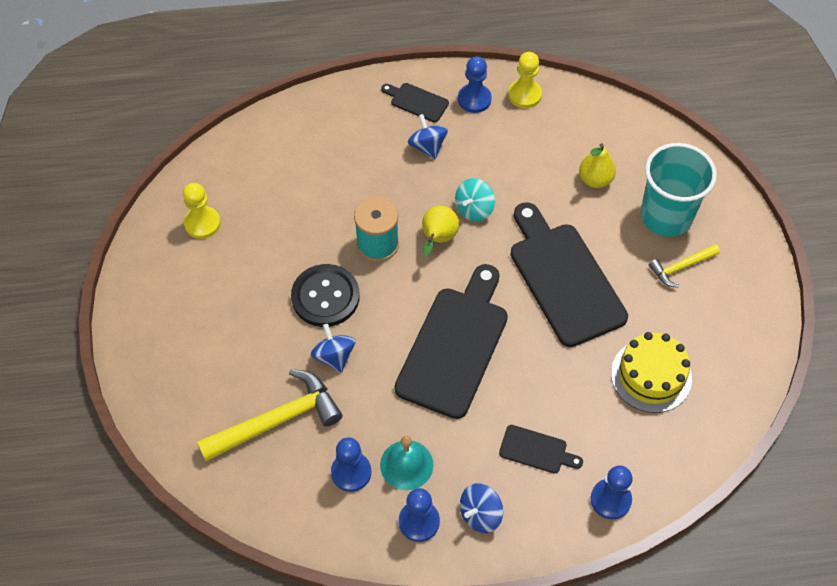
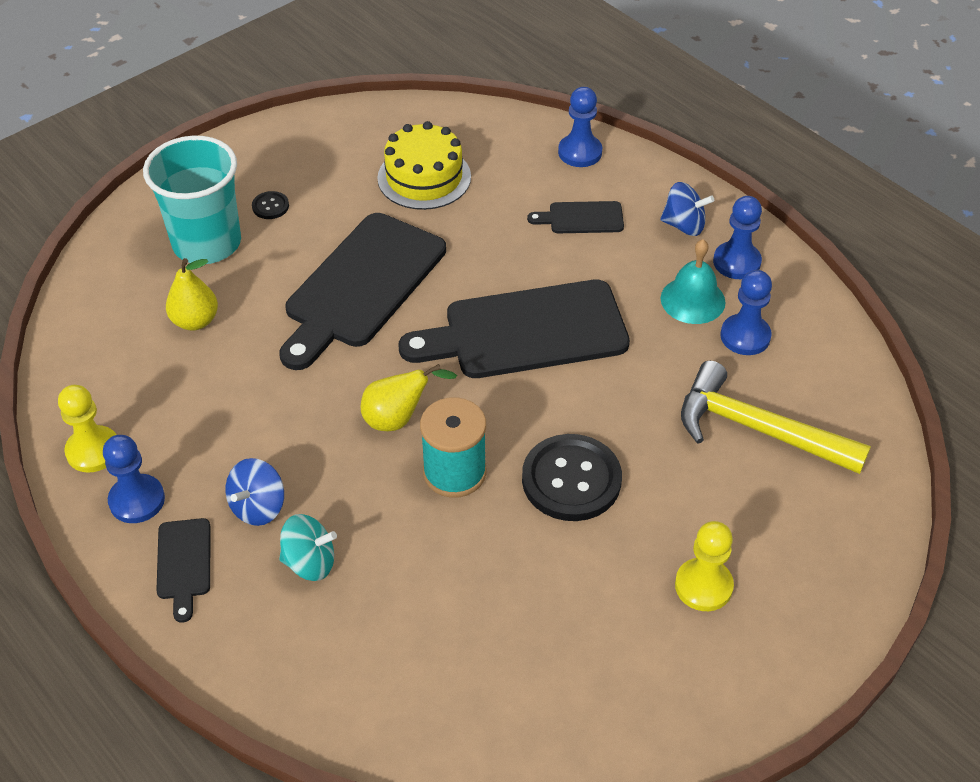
camera: 125 degrees left, 10 degrees down
(202, 223) = (587, 689): yellow pawn -> yellow pawn (703, 586)
(334, 356) = (637, 425): blue spinning top -> none
(474, 209) = (326, 408): turquoise spinning top -> turquoise spinning top (310, 562)
(536, 450) = (581, 218): black cutting board -> black cutting board turned 75 degrees counterclockwise
(681, 267) = (270, 206): yellow hammer -> black button

